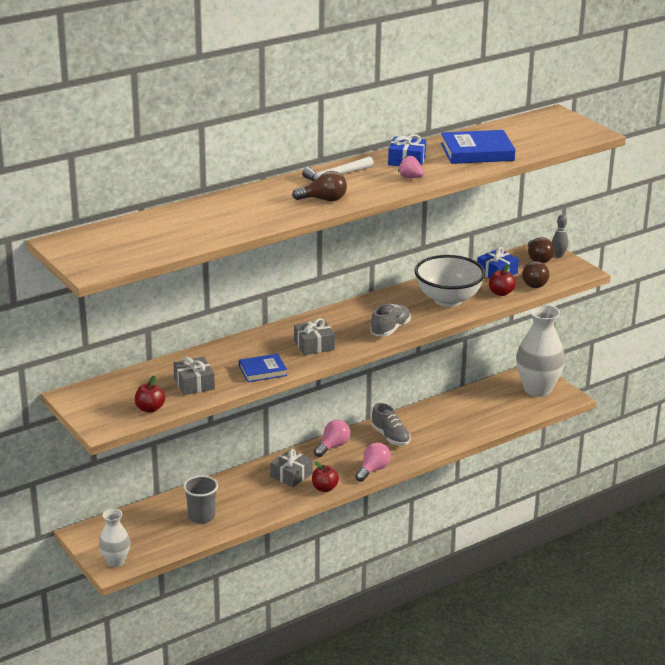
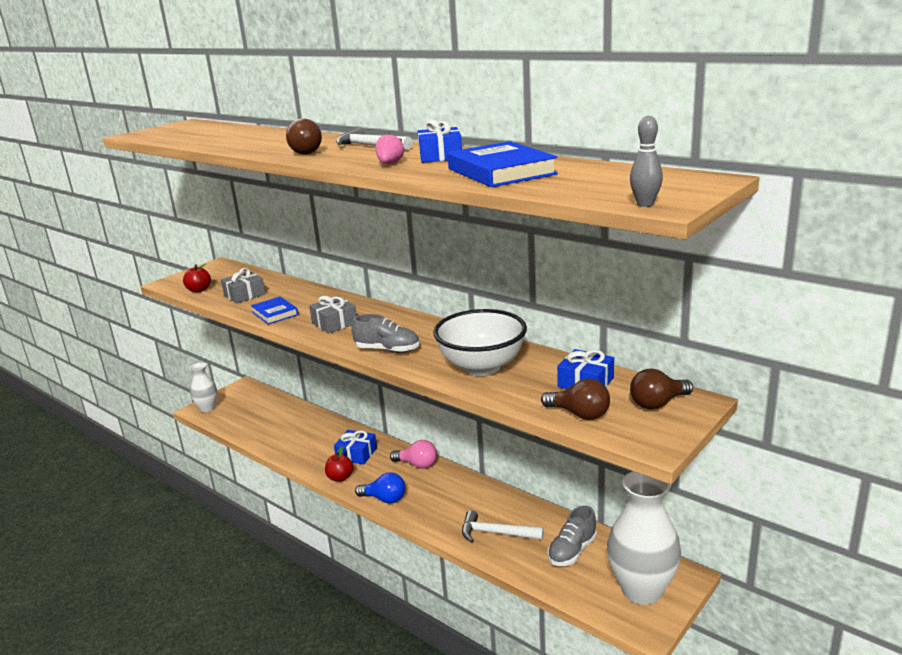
camera: 75 degrees right, 5 degrees down
(201, 517) = (276, 427): grey cup -> none
(291, 475) = (356, 454): grey gift -> blue gift
(373, 470) = (384, 499): pink light bulb -> blue light bulb
(390, 437) = (454, 495): grey shoe -> grey shoe (572, 551)
(449, 428) = (495, 533): none -> white hammer
(501, 293) = (528, 395): red apple -> none
(536, 283) = (579, 414): brown light bulb -> brown light bulb turned 150 degrees counterclockwise
(558, 255) = (686, 417): grey bowling pin -> grey bowling pin (645, 204)

